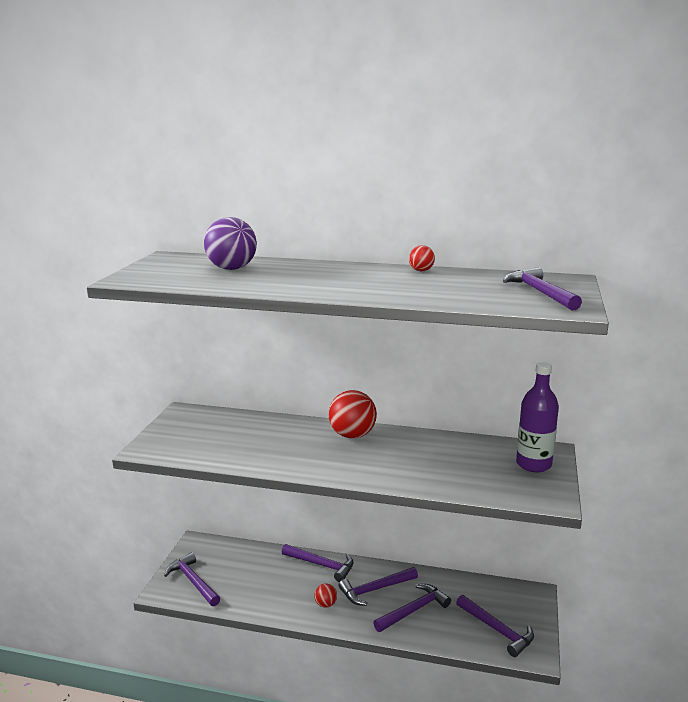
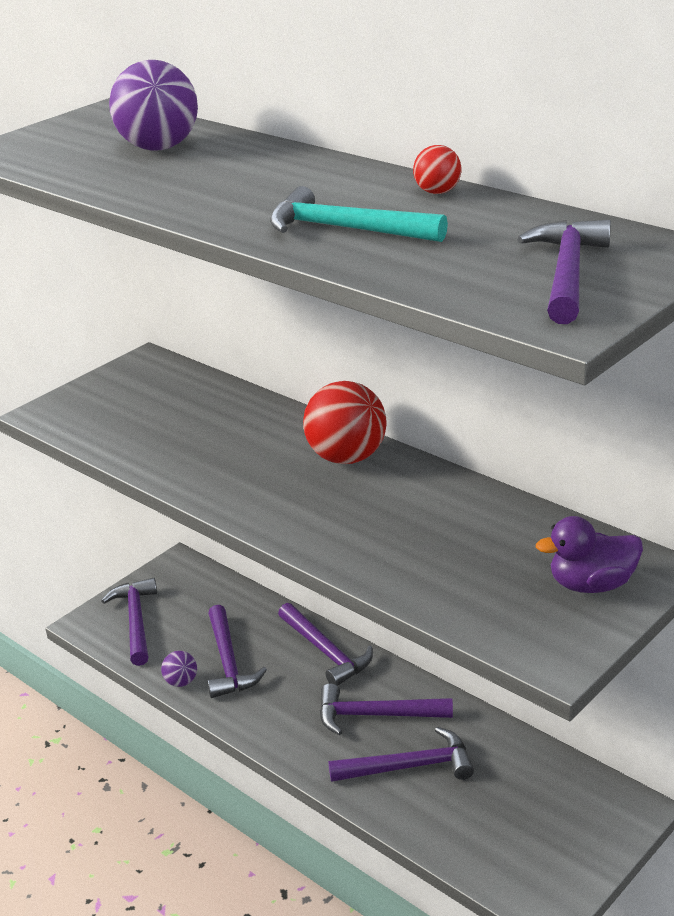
camera: 30 degrees right, 10 degrees up
(248, 607) = (181, 682): none -> purple ball
(325, 604) = (287, 713): red ball -> none
(402, 289) = (345, 229): none -> turquoise hammer
(497, 630) = (516, 844): purple hammer -> purple hammer (228, 662)
(533, 464) = (591, 585): purple bottle -> purple duck

